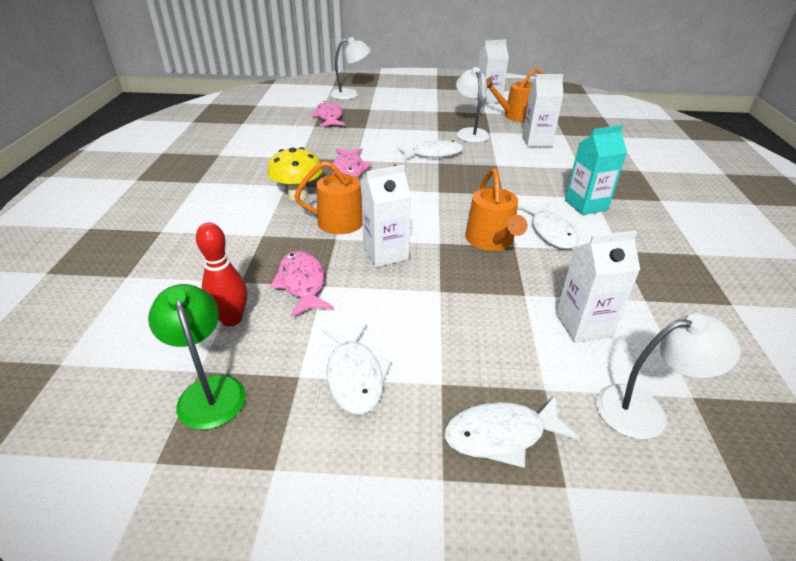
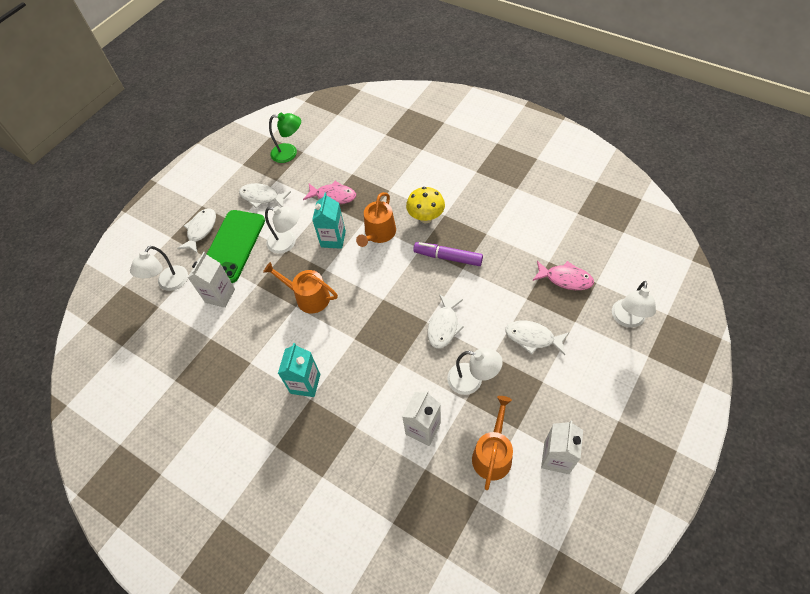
camera: 125 degrees right, 20 degrees up
(231, 319) = (326, 166): red bowling pin -> none
(348, 170) = (448, 257): pink fish -> purple marker
(385, 254) = (333, 239): white carton -> turquoise carton
(429, 295) = (287, 243): none -> white lamp
(490, 360) = (232, 246): none -> green phone
(551, 232) = (293, 337): white fish -> white fish (532, 338)

